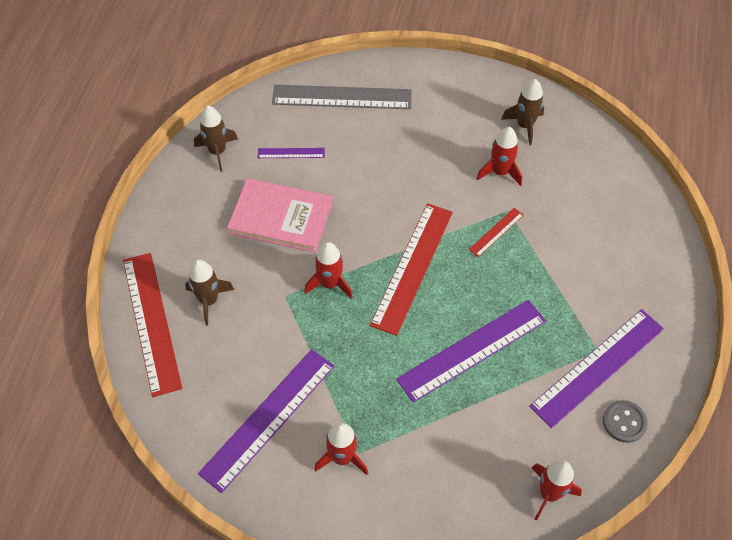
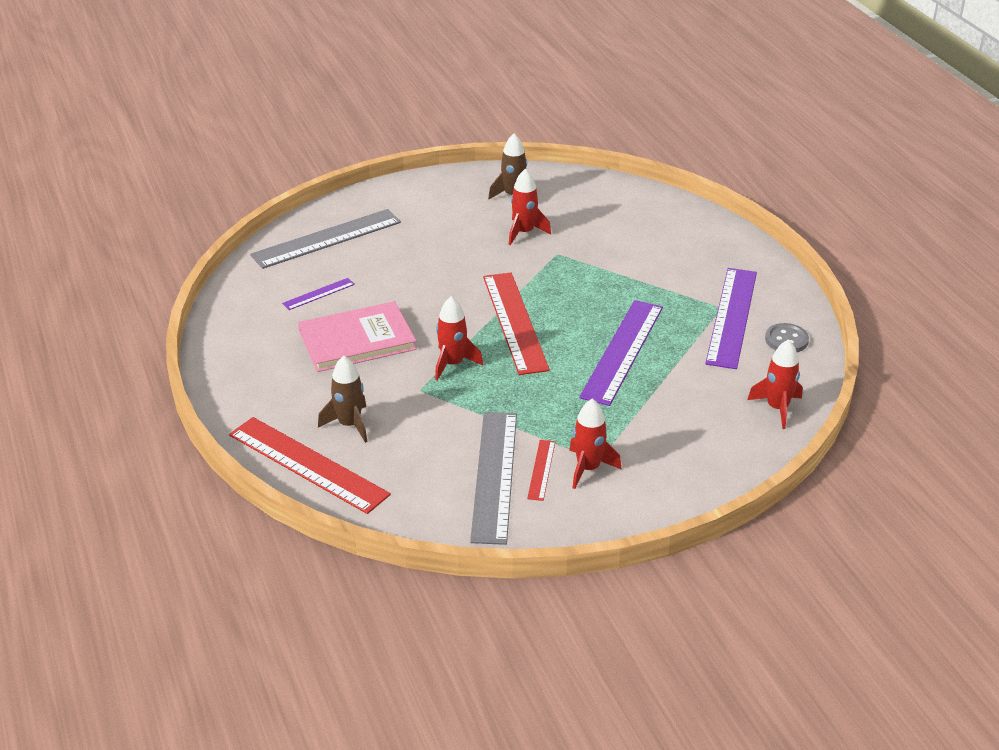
camera: 35 degrees left, 20 degrees down
(217, 152) = (243, 321): brown rocket -> none
(268, 418) = (494, 475): purple ruler -> grey ruler
(496, 232) = (562, 271): red ruler -> red ruler (541, 470)

